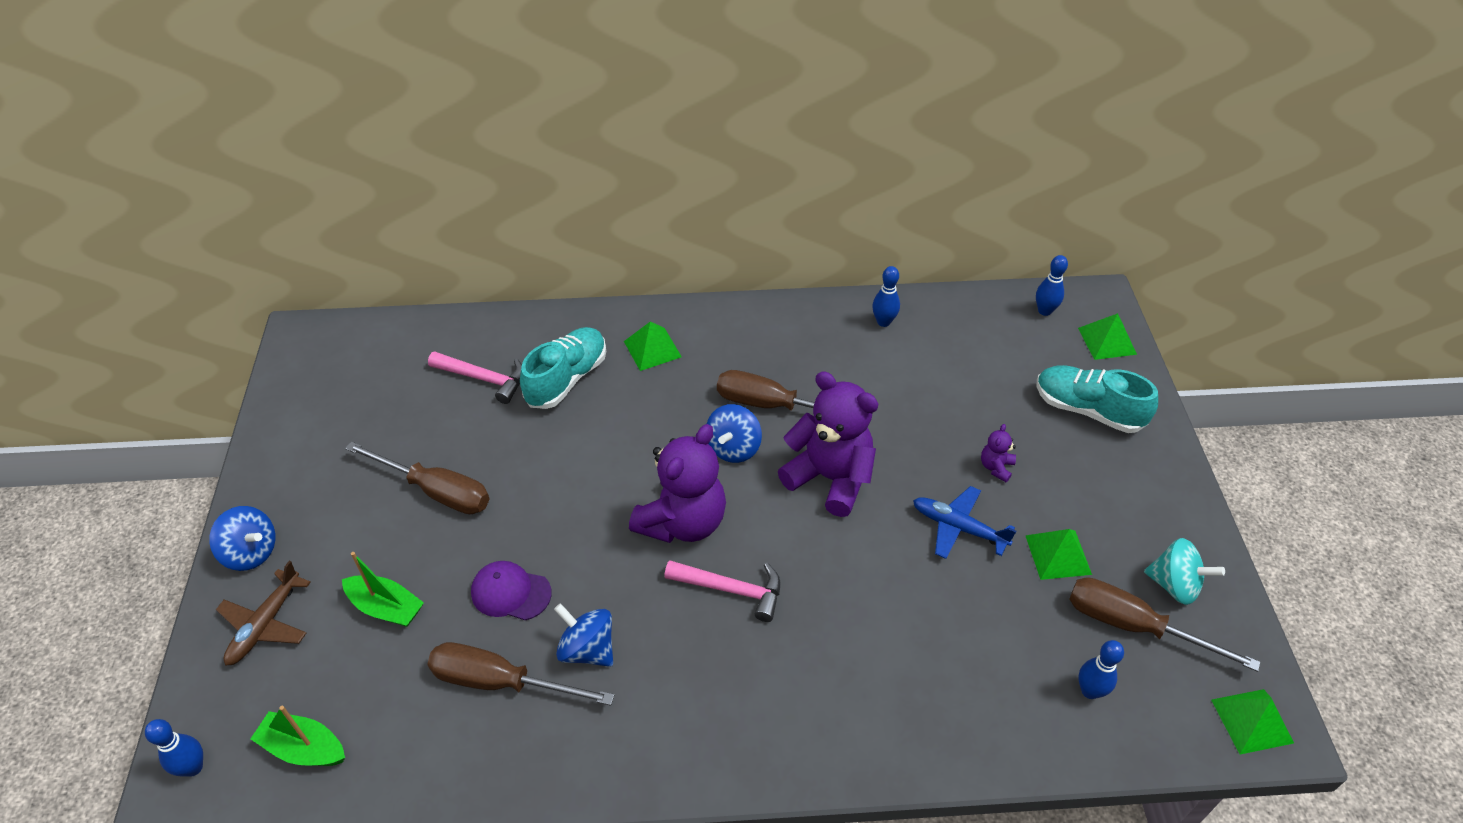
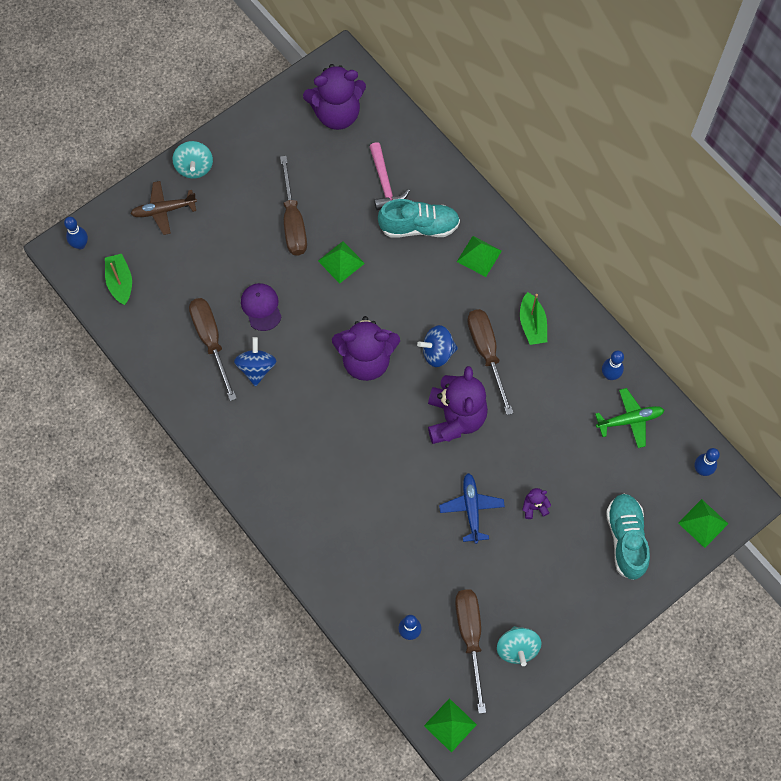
camera: 55 degrees right, 20 degrees up
(251, 552) = (194, 167): blue spinning top -> turquoise spinning top
(355, 373) = (337, 114): none -> purple teddy bear
(386, 607) = (211, 256): green boat -> green boat (532, 324)
(732, 590) = (341, 414): pink hammer -> none
(947, 334) = (629, 420): none -> green plane
(1058, 554) = (492, 573): green pyramid -> green pyramid (341, 262)

